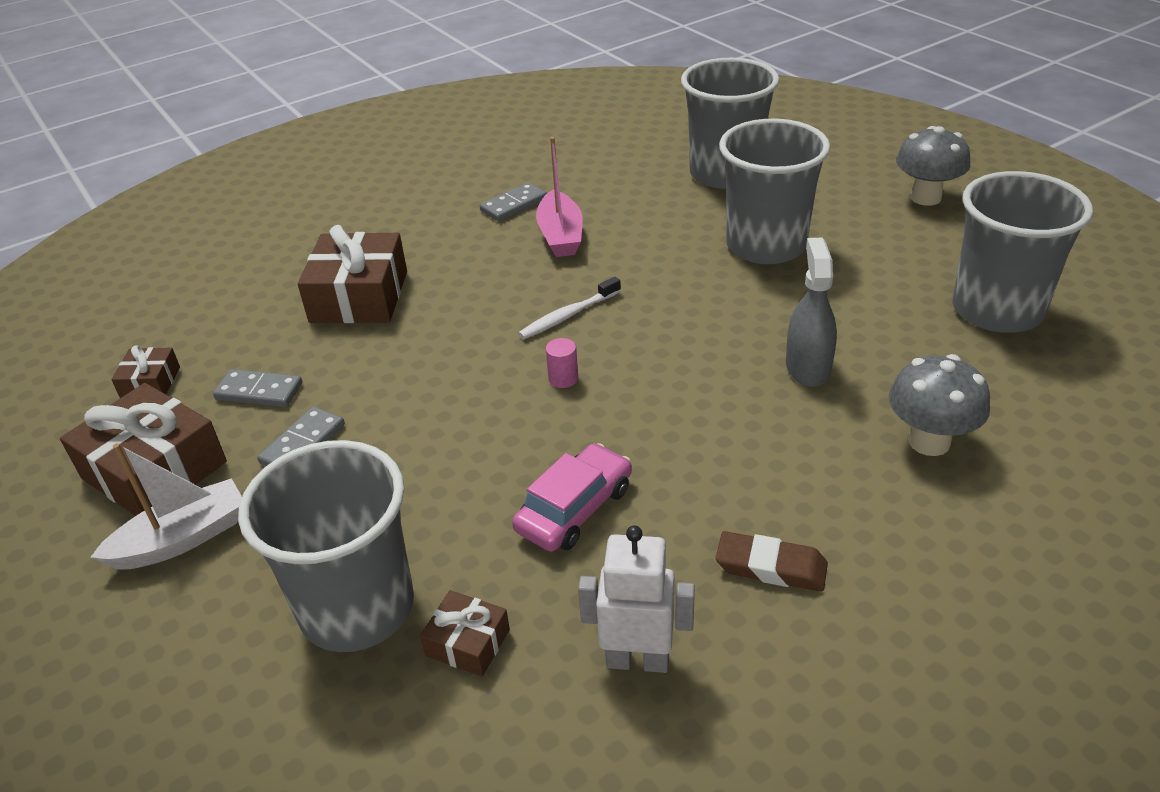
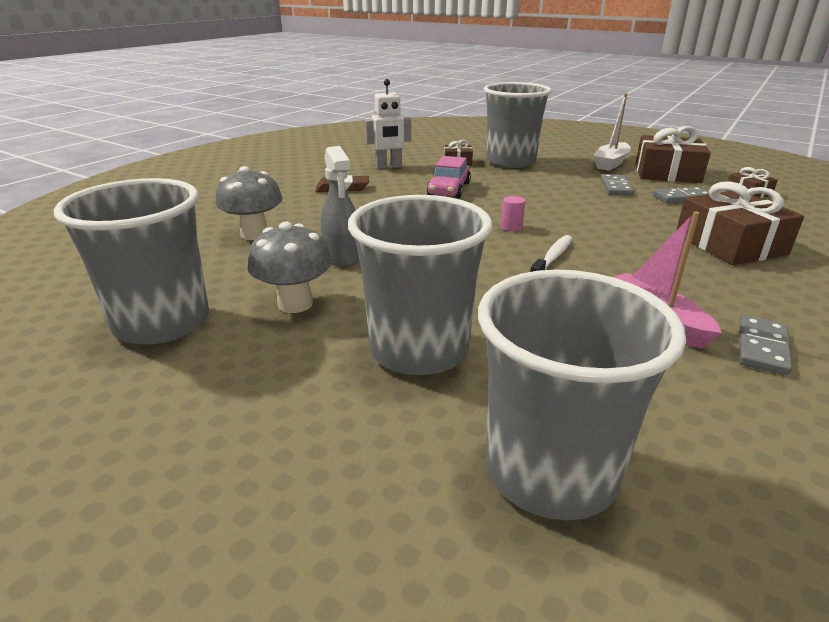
camera: 155 degrees right, 10 degrees down
(925, 197) = (192, 487): grey mushroom -> grey mushroom (295, 304)

